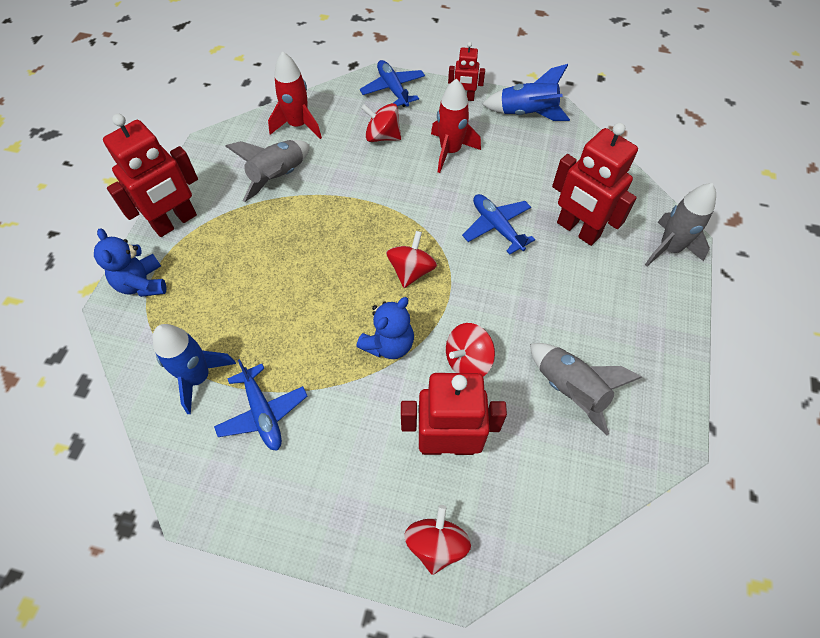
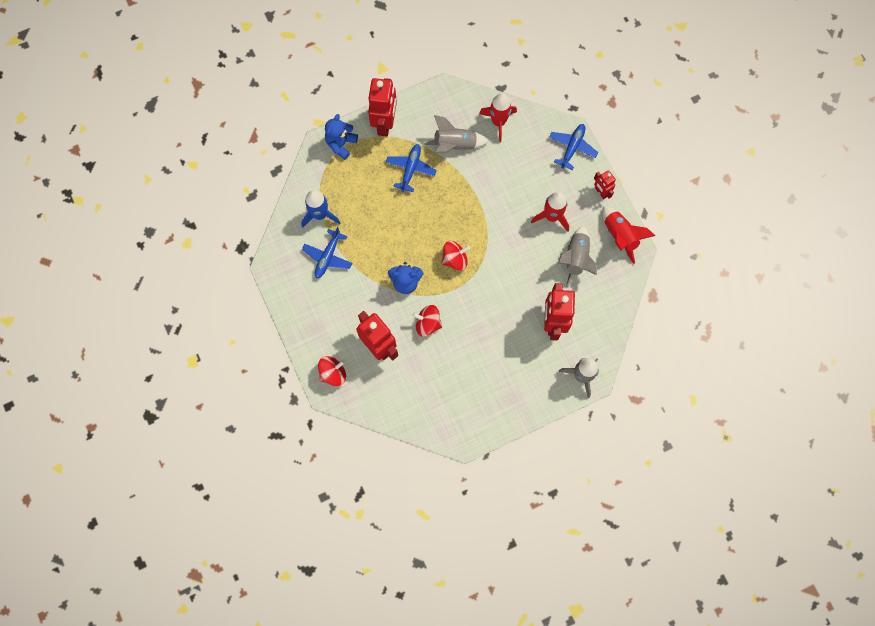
camera: 50 degrees right, 15 degrees up
(175, 222) = (385, 123): red robot -> red robot turned 90 degrees counterclockwise
(382, 136) = (530, 172): red spinning top -> none
(497, 227) = (519, 280): blue plane -> blue plane (410, 169)
(527, 113) = (620, 236): blue rocket -> red rocket
(570, 390) = (451, 380): grey rocket -> grey rocket (576, 258)

